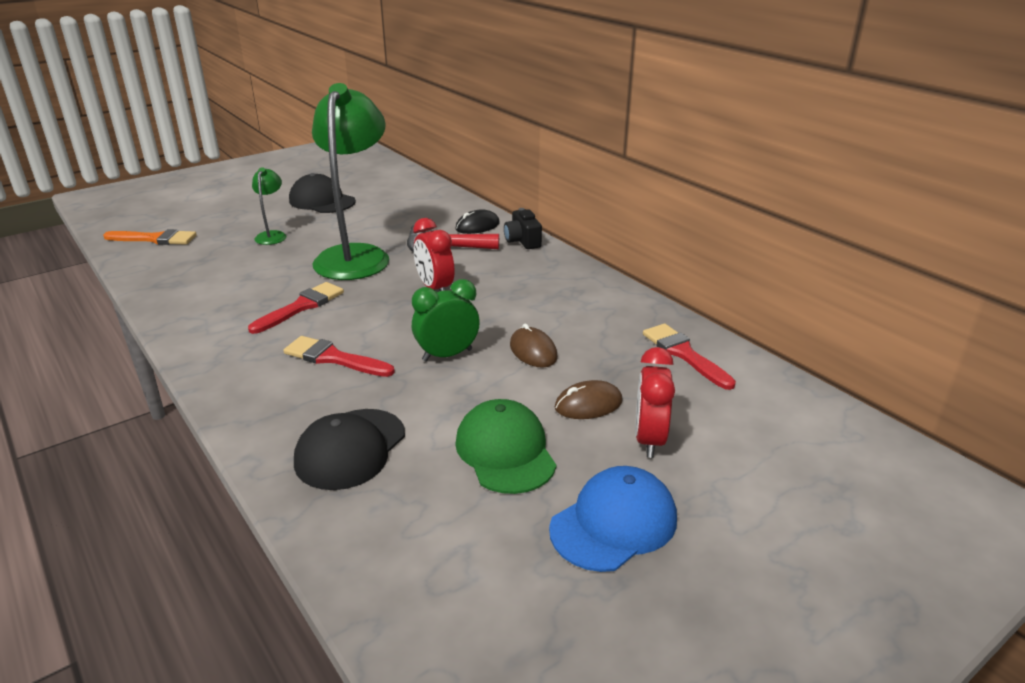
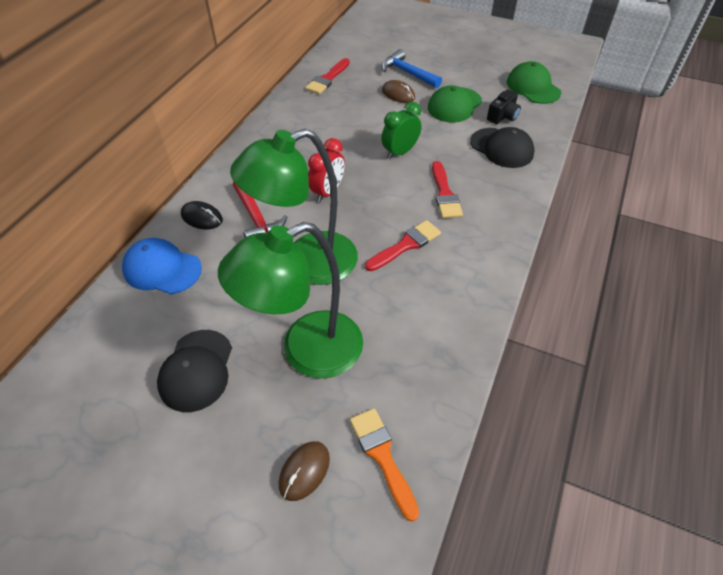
camera: 120 degrees left, 20 degrees up
(272, 235) = (306, 351): green lamp -> green lamp, size x2.29
(301, 307) = (406, 245): red brush -> red brush turned 135 degrees clockwise
(350, 449) = (501, 148): black cap -> black cap turned 45 degrees clockwise
(447, 355) = (400, 152): green clock -> green clock turned 105 degrees clockwise
(465, 598) = (533, 87): none -> green cap
(522, 241) = (218, 181): black camera -> black camera (503, 116)
(533, 351) = (368, 124): brown mouse -> brown mouse (304, 471)
(614, 523) = (464, 69): blue cap -> blue cap (162, 269)
(649, 440) = (407, 73): red clock -> blue hammer

